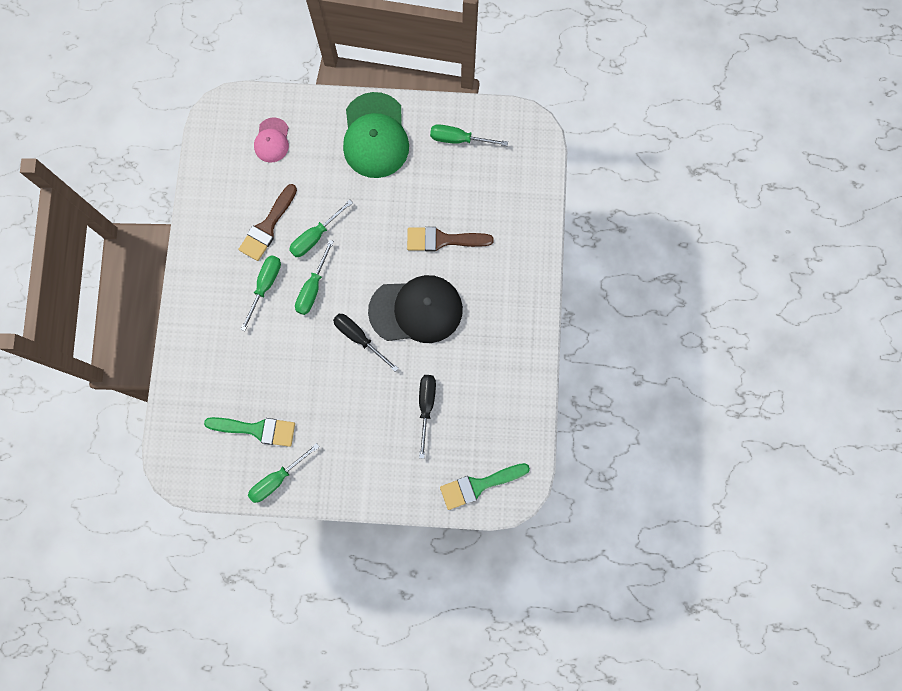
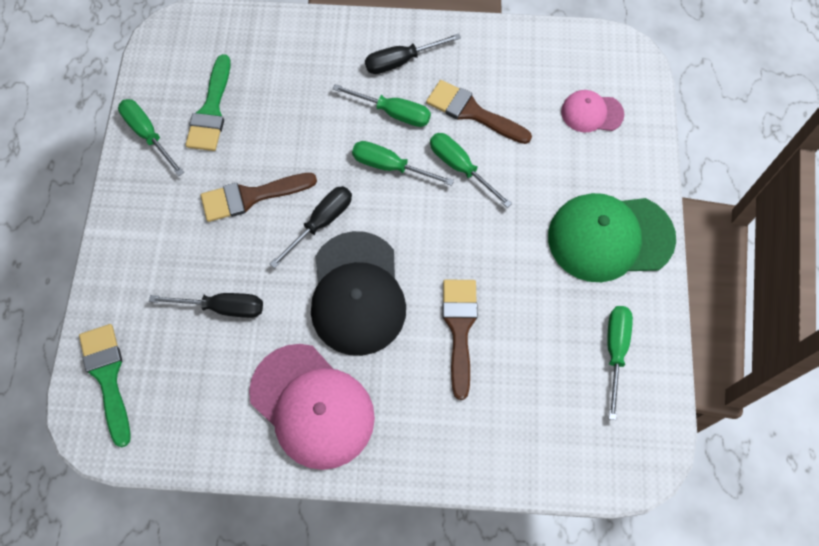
camera: 90 degrees right, 10 degrees down
(217, 280) = (401, 61): none -> black screwdriver
(336, 391) = (251, 196): none -> brown brush
(499, 339) = (312, 406): none -> pink cap

